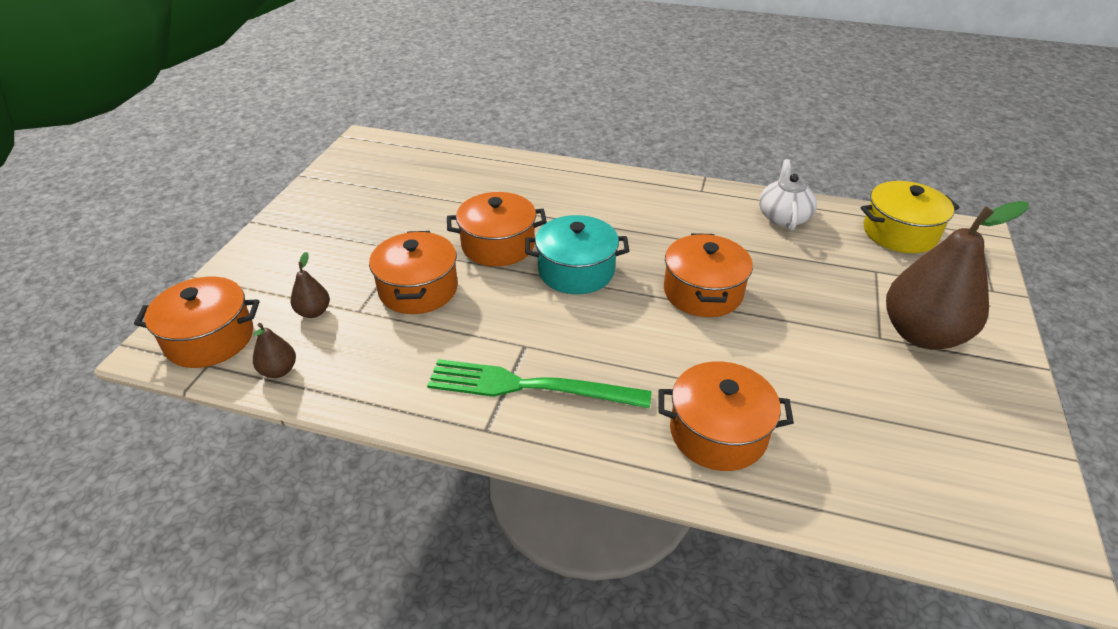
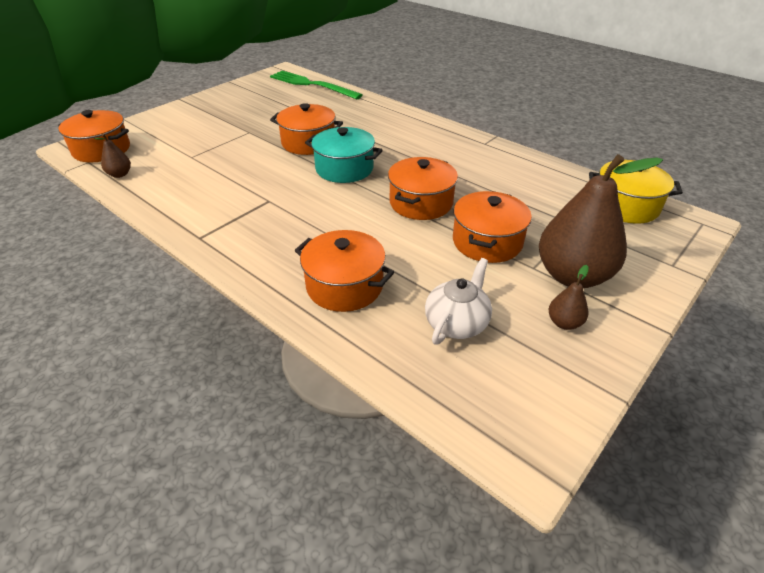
camera: 25 degrees right, 0 degrees up
(314, 312) = (166, 151): brown pear -> brown pear (564, 323)
(418, 289) = (236, 154): orange pot -> orange pot (487, 242)
(529, 386) = (249, 223): green fork -> green fork (312, 85)
(783, 217) = (533, 173): white teapot -> white teapot (457, 323)

